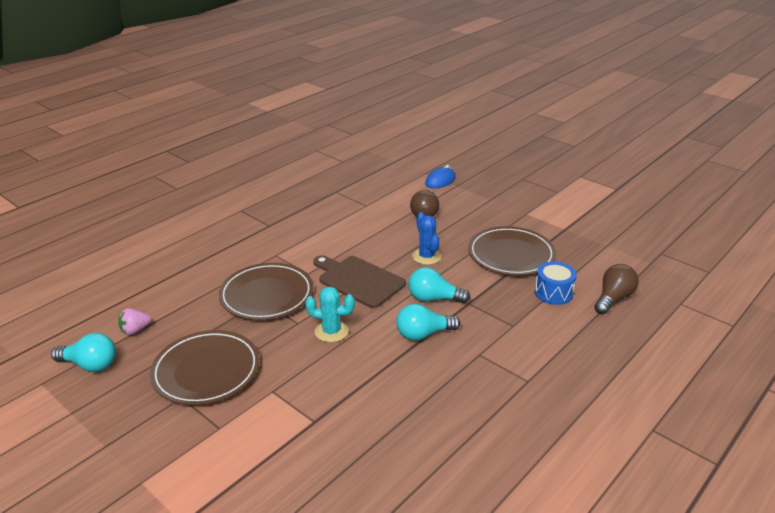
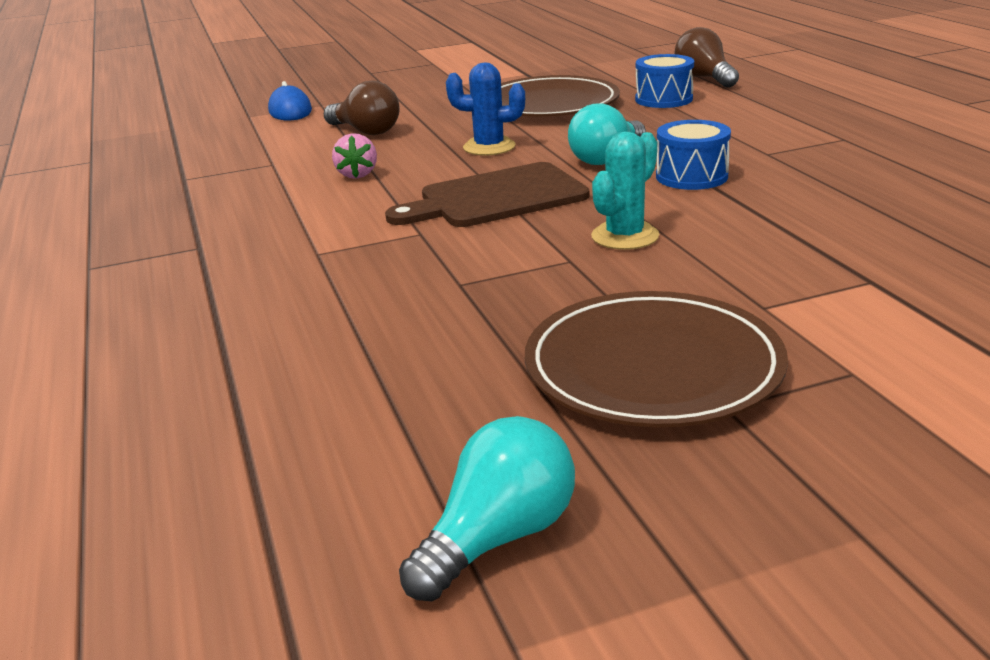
camera: 60 degrees left, 5 degrees down
(135, 330) = (409, 448): pink strawberry -> pink strawberry (357, 174)
(267, 295) = (447, 277): brown plate -> none
(423, 334) = (691, 176): turquoise light bulb -> blue drum

